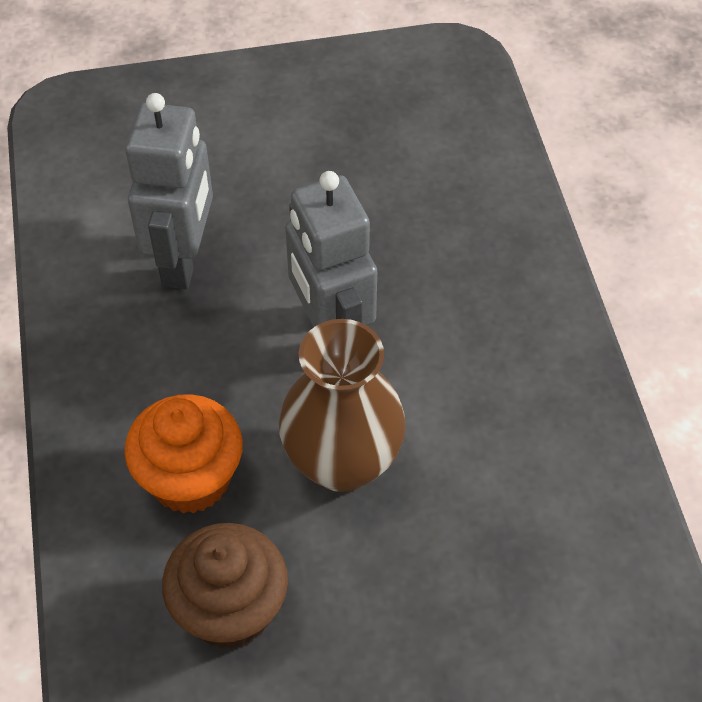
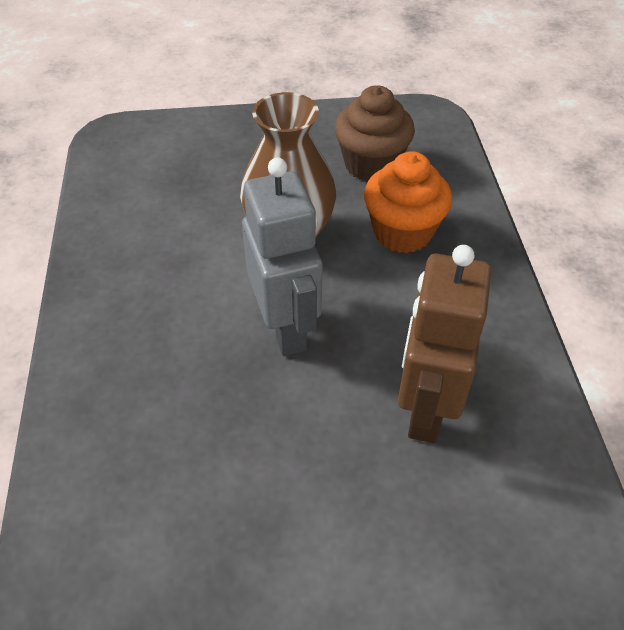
camera: 175 degrees left, 5 degrees down
(184, 260) = (425, 409): grey robot -> brown robot

